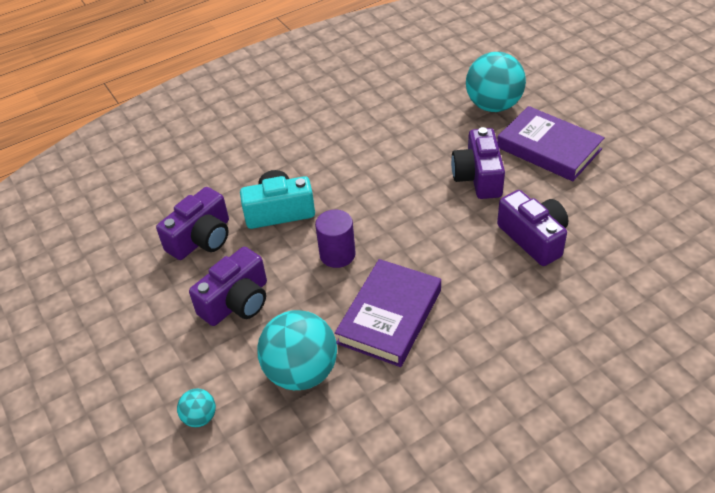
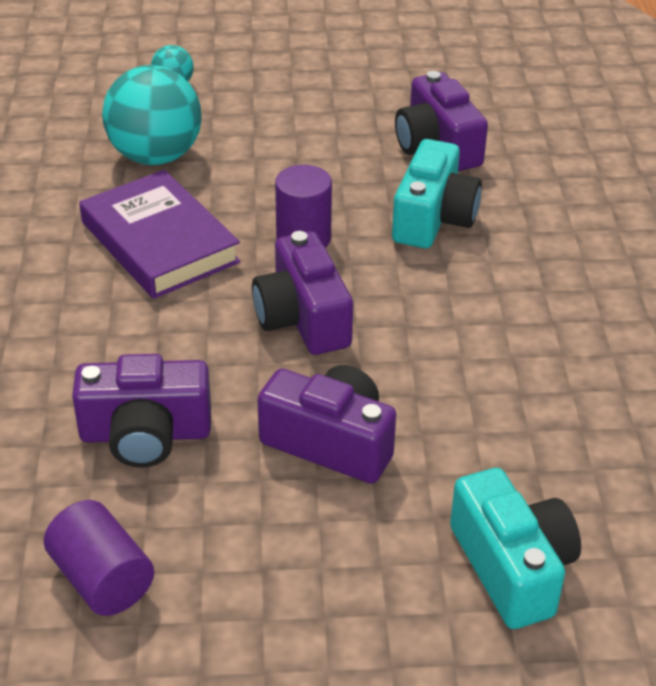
camera: 115 degrees right, 5 degrees down
(237, 302) = (303, 143): purple camera -> purple camera (303, 318)
(493, 105) = (512, 567): turquoise ball -> turquoise camera
(548, 148) = (324, 576): purple book -> none
(619, 207) = (102, 579): none -> purple cylinder

